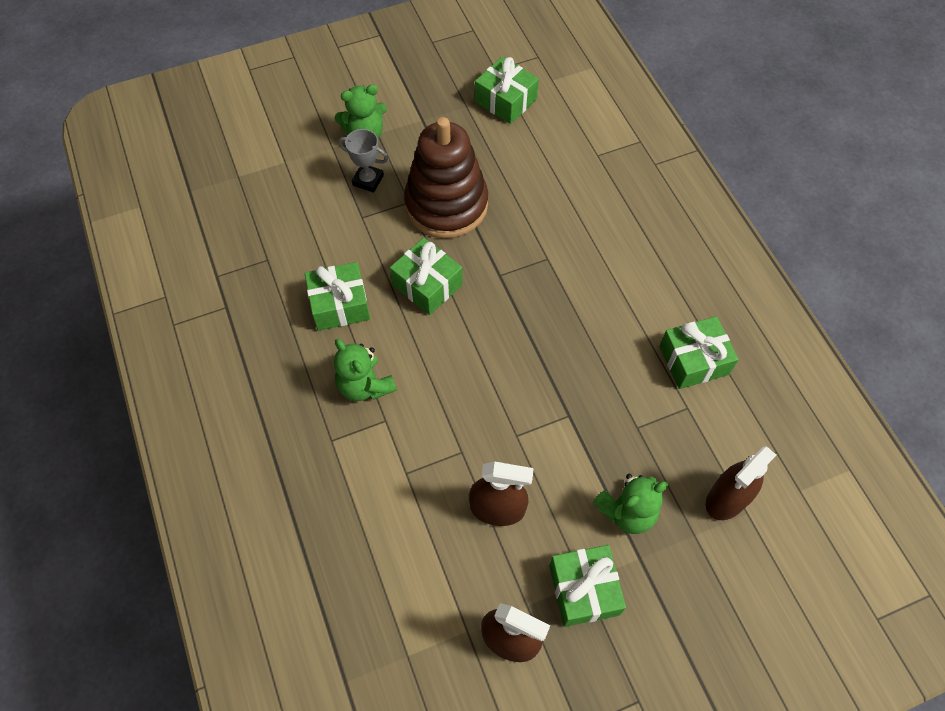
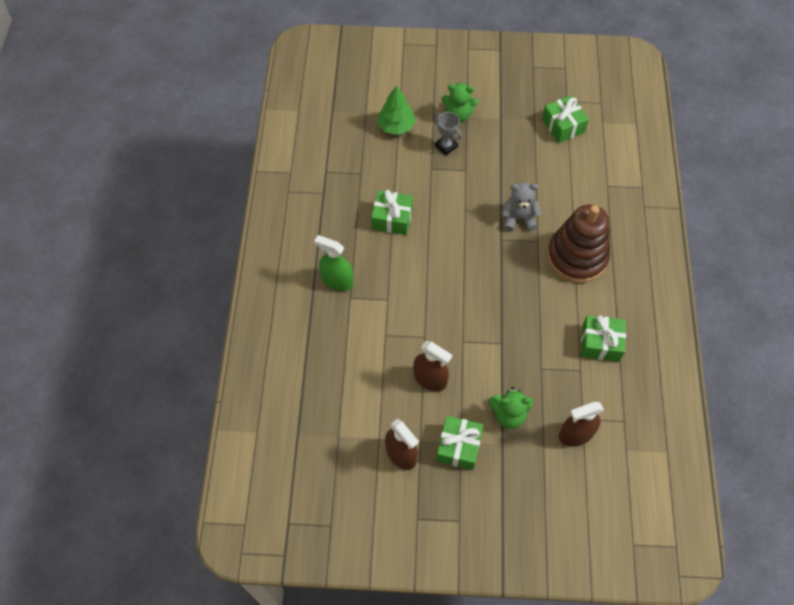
camera: 25 degrees right, 0 degrees up
(288, 178) = (396, 126): none -> green tree
(301, 423) = (337, 280): none -> green spray bottle
(365, 385) = (385, 274): green teddy bear -> none
(427, 285) = (452, 227): green gift -> none
(446, 205) = (489, 181): brown stacking toy -> brown stacking toy (577, 257)
(508, 239) = (518, 219): none -> grey teddy bear

